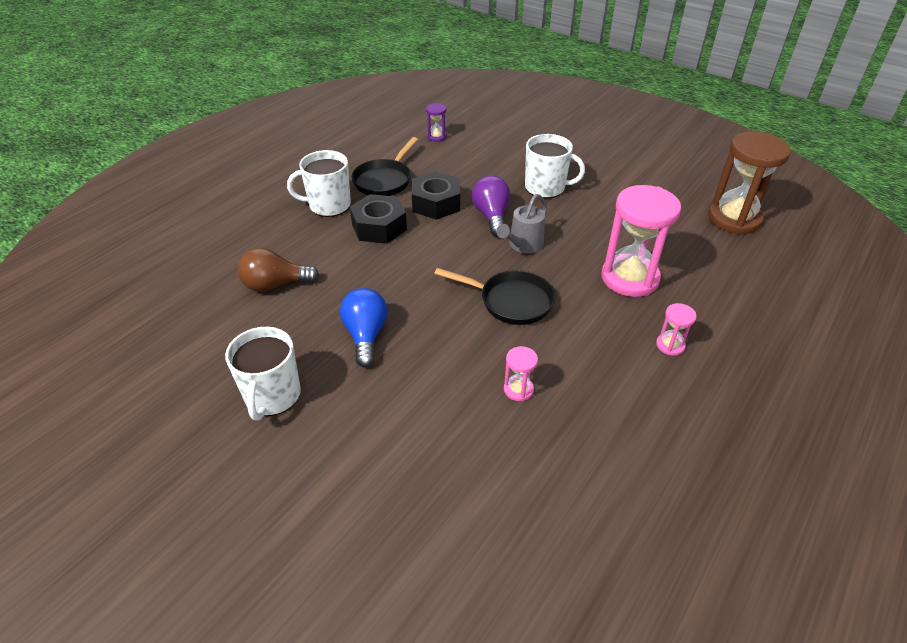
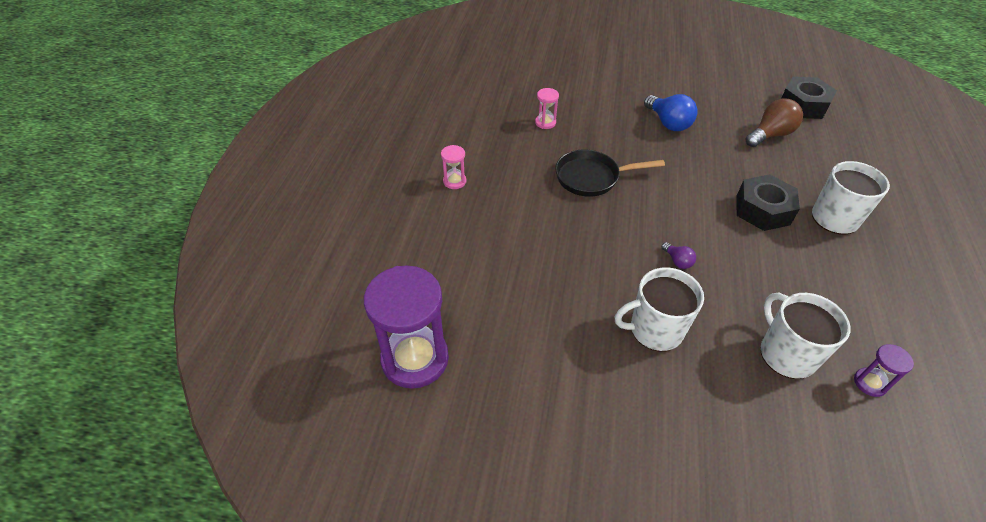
camera: 155 degrees right, 5 degrees up
(272, 396) = (681, 79): white mug -> white mug (786, 354)
(384, 180) = (830, 271): black pan -> none
(436, 203) = (745, 258): black nut -> black nut (803, 105)
(491, 216) = (677, 261): purple light bulb -> purple light bulb, size x0.51
(523, 245) = (621, 235): grey watering can -> none
(629, 278) = (506, 232): pink hourglass -> none
(734, 218) = (415, 359): brown hourglass -> purple hourglass

